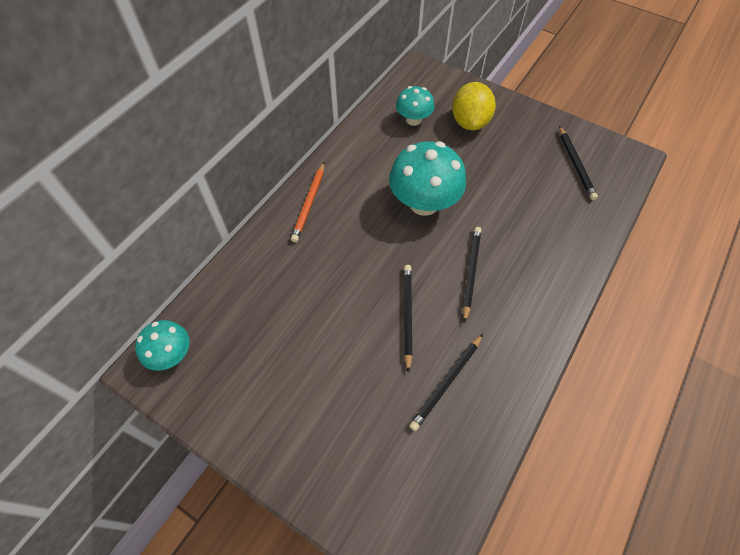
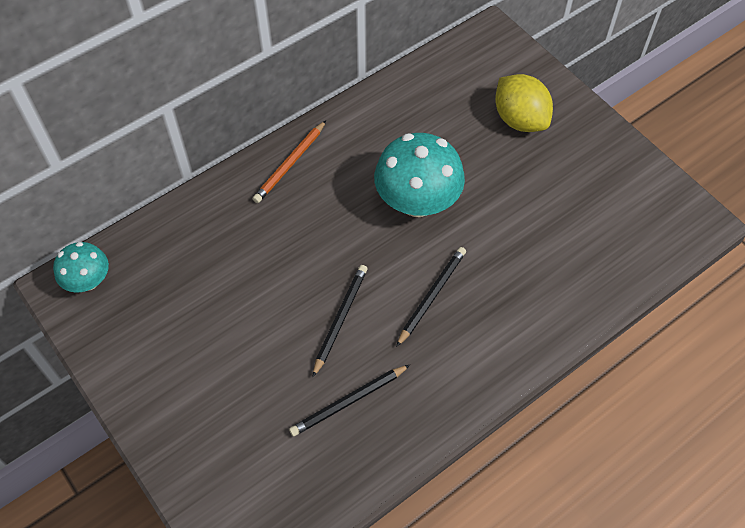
camera: 20 degrees right, 0 degrees up
(413, 120) = (453, 98): turquoise mushroom -> none
(470, 122) = (520, 119): yellow lemon -> yellow lemon turned 60 degrees counterclockwise
(575, 164) = (622, 209): black pencil -> none

